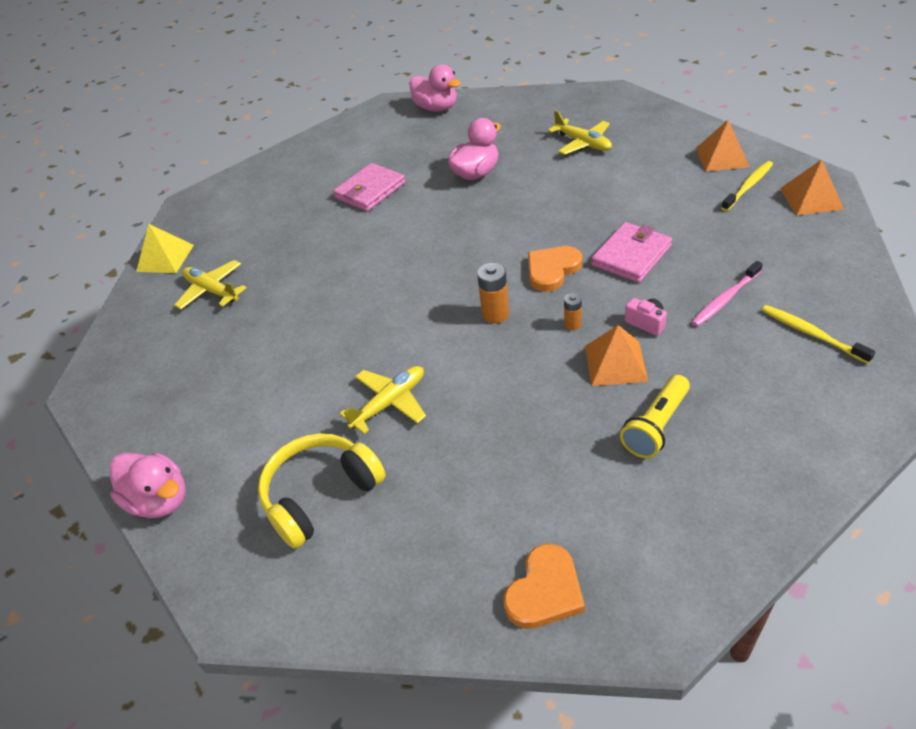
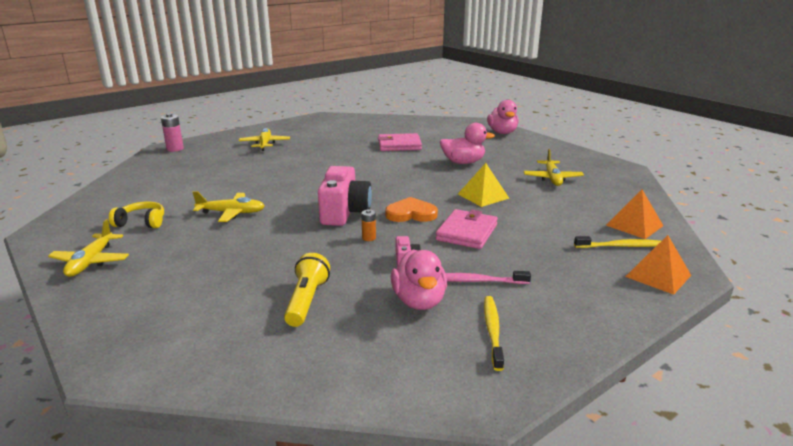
camera: 40 degrees right, 20 degrees down
(105, 380) = (175, 149): none -> pink battery
(160, 500) = (105, 189): pink duck -> pink duck (419, 301)
(165, 258) = (275, 127): yellow pyramid -> yellow pyramid (483, 196)
(320, 495) = (141, 222): yellow headphones -> yellow headphones, size x0.62
(384, 579) = (91, 262): none -> yellow plane
(495, 314) = (344, 213): orange battery -> pink camera
(545, 591) = (117, 314): orange heart -> none
(615, 363) = (351, 265): orange pyramid -> none
(631, 256) = (467, 232): pink wallet -> pink wallet turned 60 degrees counterclockwise
(656, 426) = (306, 300): yellow flashlight -> yellow flashlight turned 105 degrees clockwise

